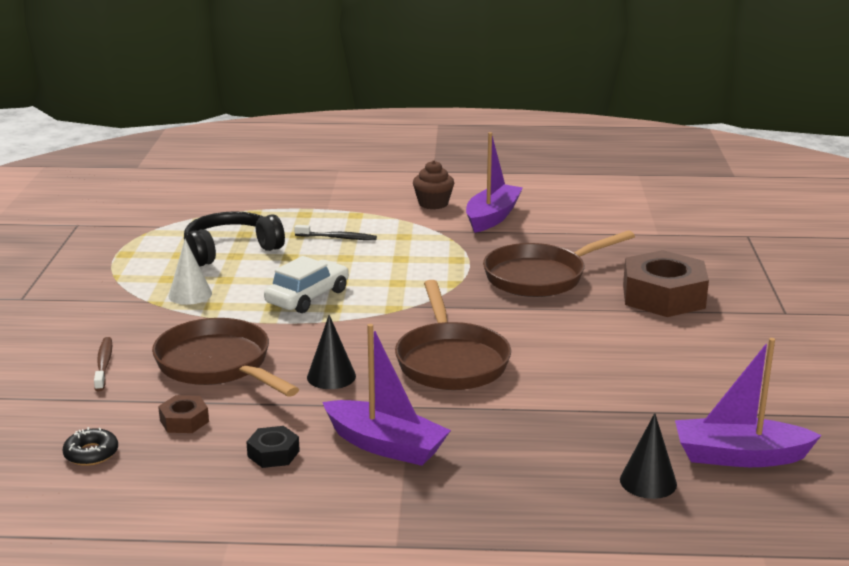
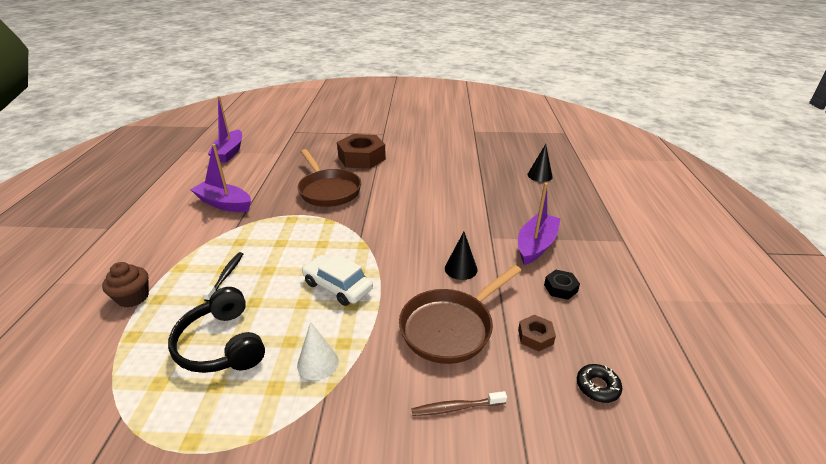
camera: 90 degrees left, 10 degrees up
(433, 204) = (181, 228): brown cupcake -> brown cupcake (133, 297)
(451, 361) = (436, 223): brown pan -> none
(739, 456) = (512, 155): purple boat -> purple boat (229, 152)

